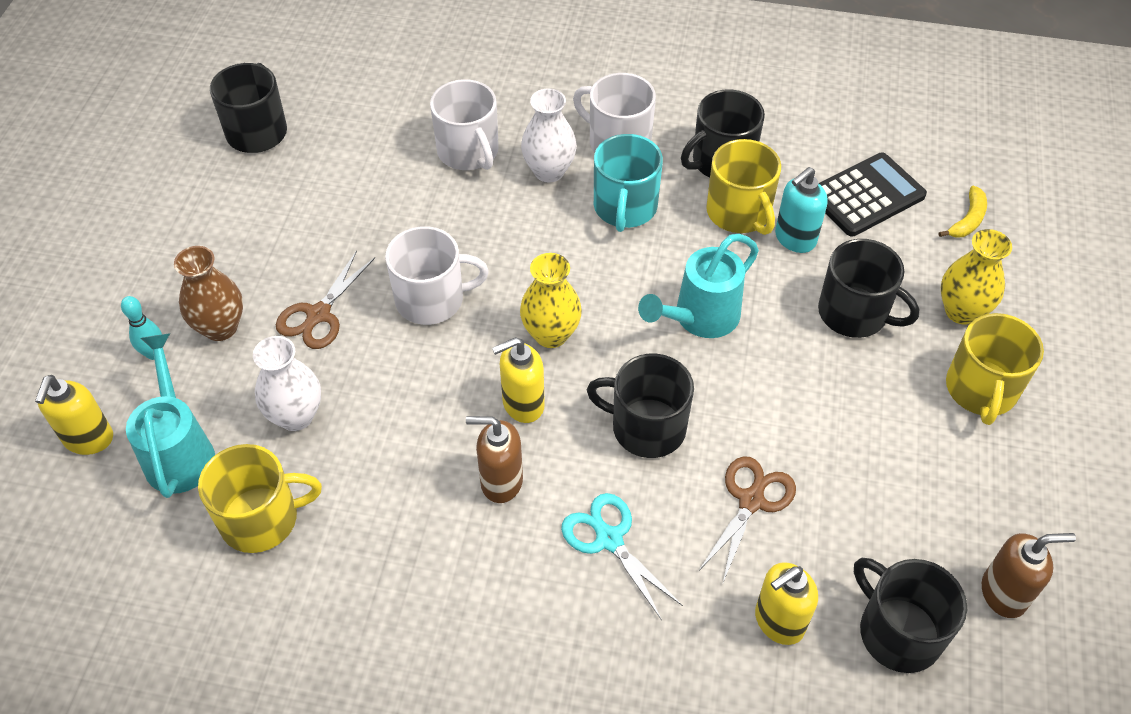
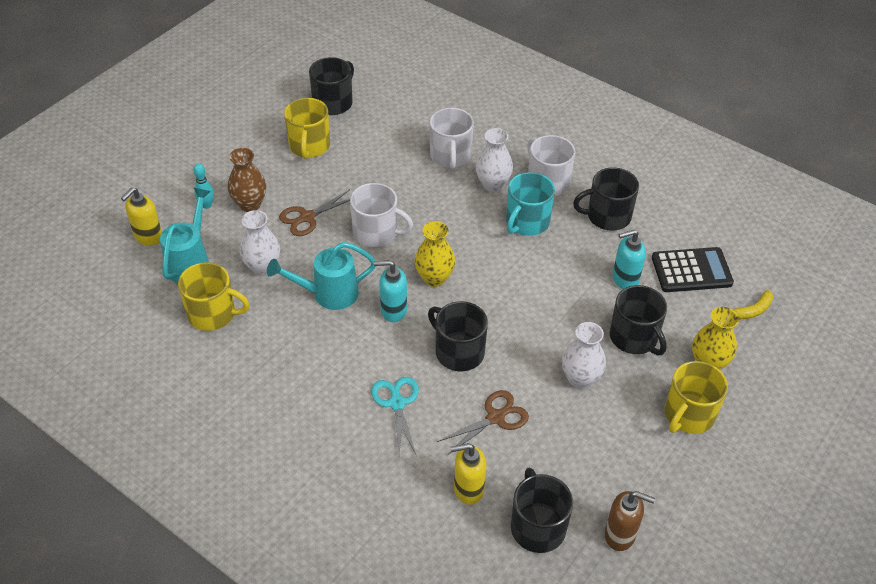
camera: 25 degrees right, 5 degrees down
(501, 481) = (354, 347): brown soap dispenser -> none
(522, 404) = (393, 310): yellow soap dispenser -> turquoise soap dispenser
(700, 318) = (532, 303): turquoise watering can -> turquoise watering can (328, 294)
(739, 213) = (598, 251): yellow mug -> yellow mug (309, 146)
(823, 398) = (580, 379): none -> white vase

